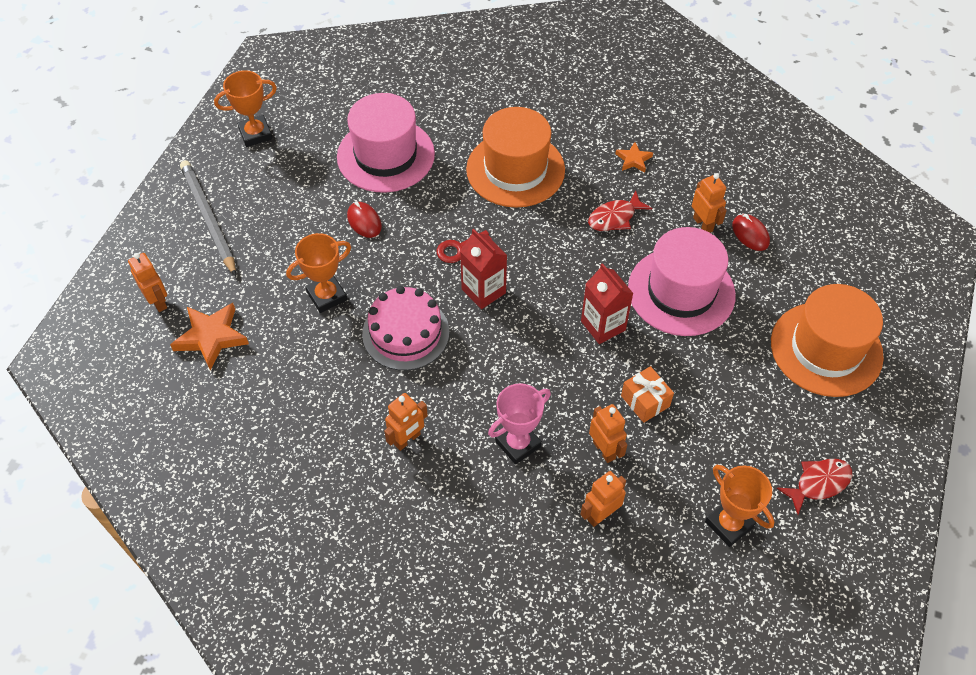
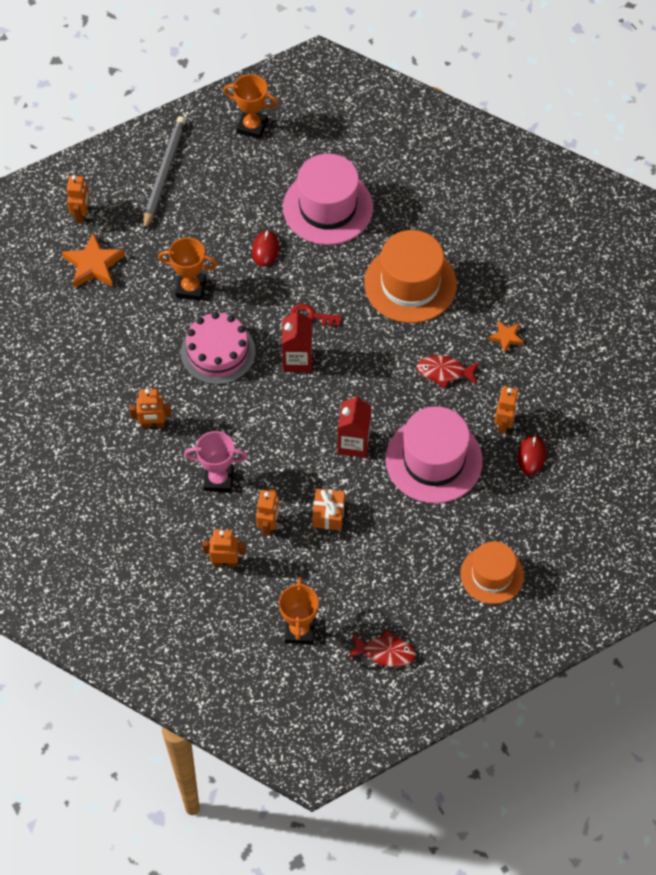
camera: 40 degrees right, 5 degrees up
(826, 349) = (492, 574): orange hat -> orange hat, size x0.63

